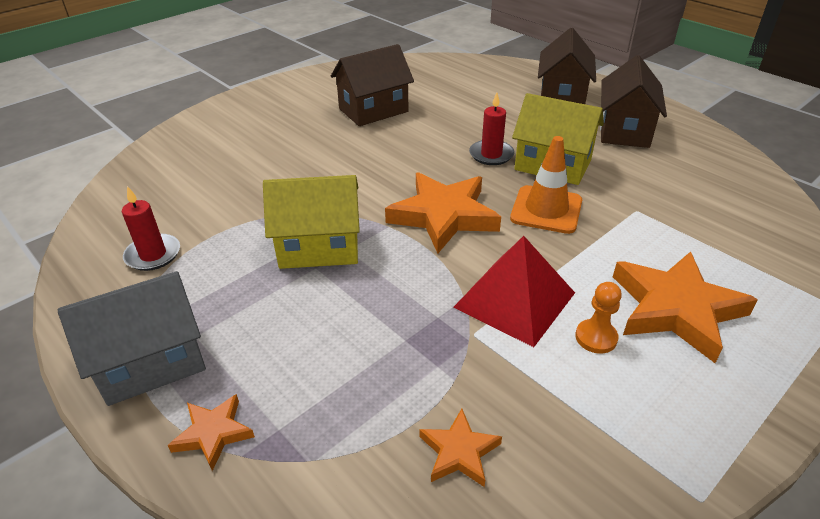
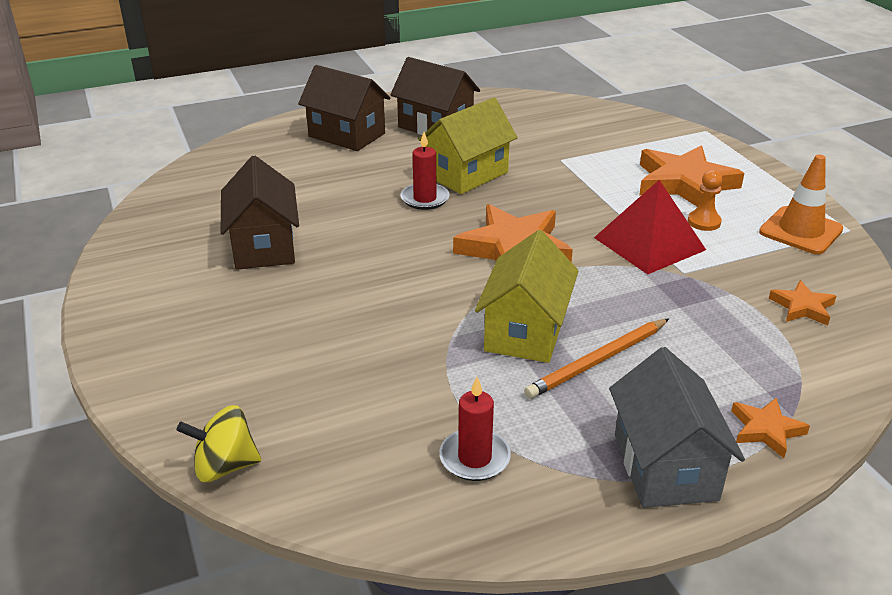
camera: 70 degrees left, 5 degrees down
(137, 162) = (224, 466): none -> yellow spinning top
(291, 297) = (598, 361): none -> orange pencil
(546, 210) = (535, 197): orange traffic cone -> orange traffic cone (800, 231)

